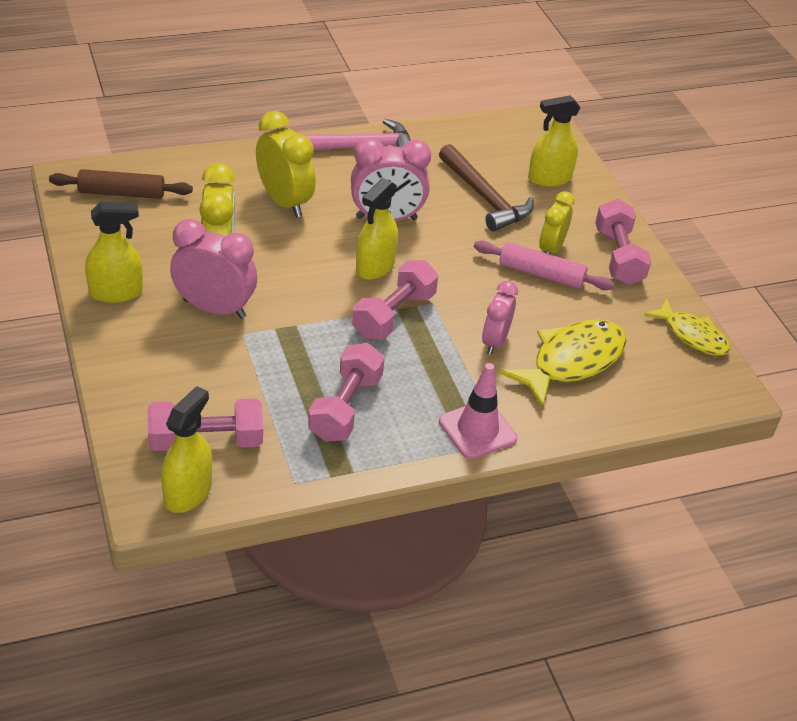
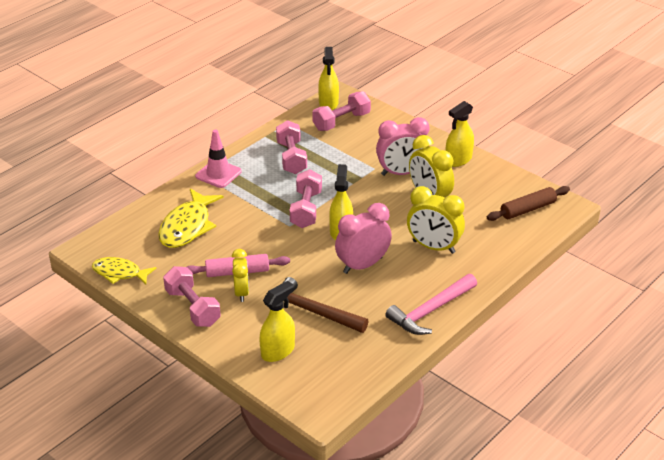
camera: 155 degrees right, 5 degrees down
(494, 342) = (238, 219): pink clock -> none

